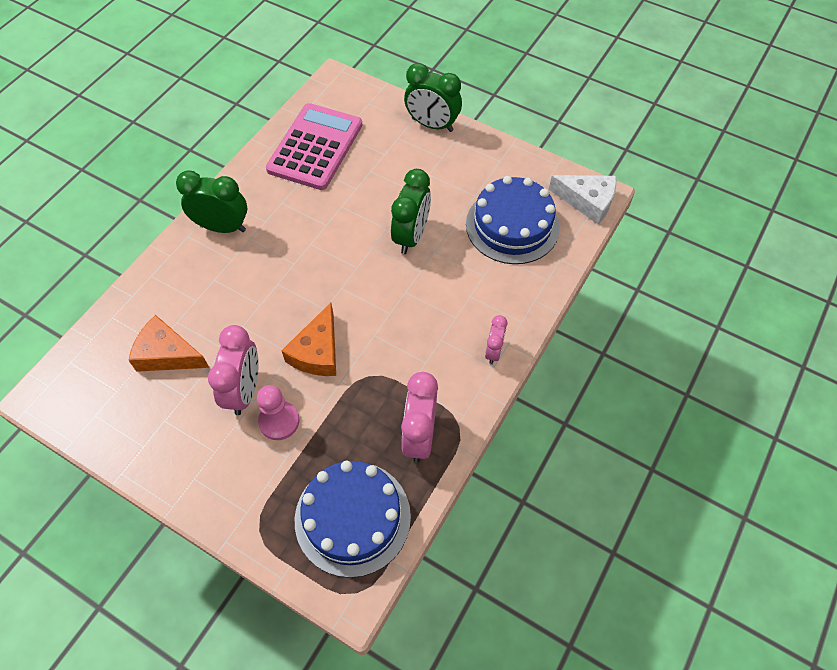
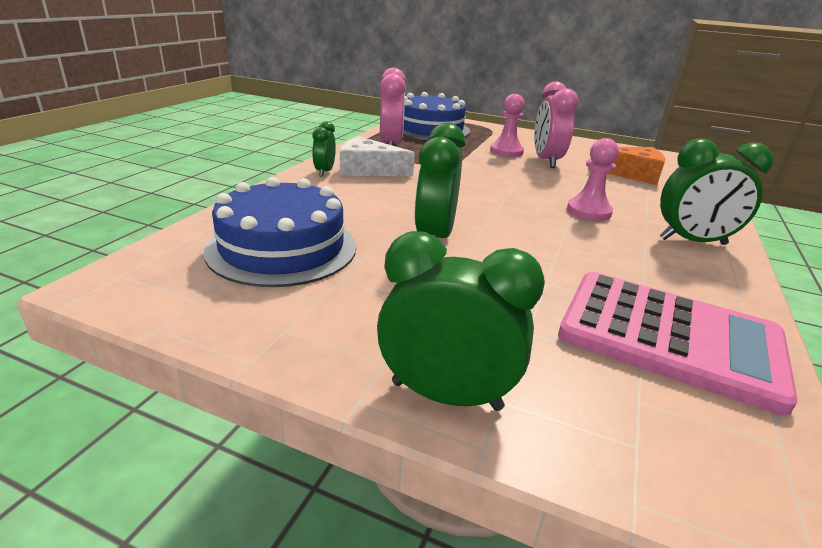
camera: 170 degrees right, 30 degrees down
(272, 272) = (588, 211): none -> pink pawn
(315, 147) = (669, 337): pink calculator -> pink calculator turned 75 degrees counterclockwise
(317, 352) = (498, 173): orange cheese -> none
(493, 351) = (324, 172): pink clock -> green clock
(587, 201) = (134, 275): white cheese -> white cheese (368, 169)

